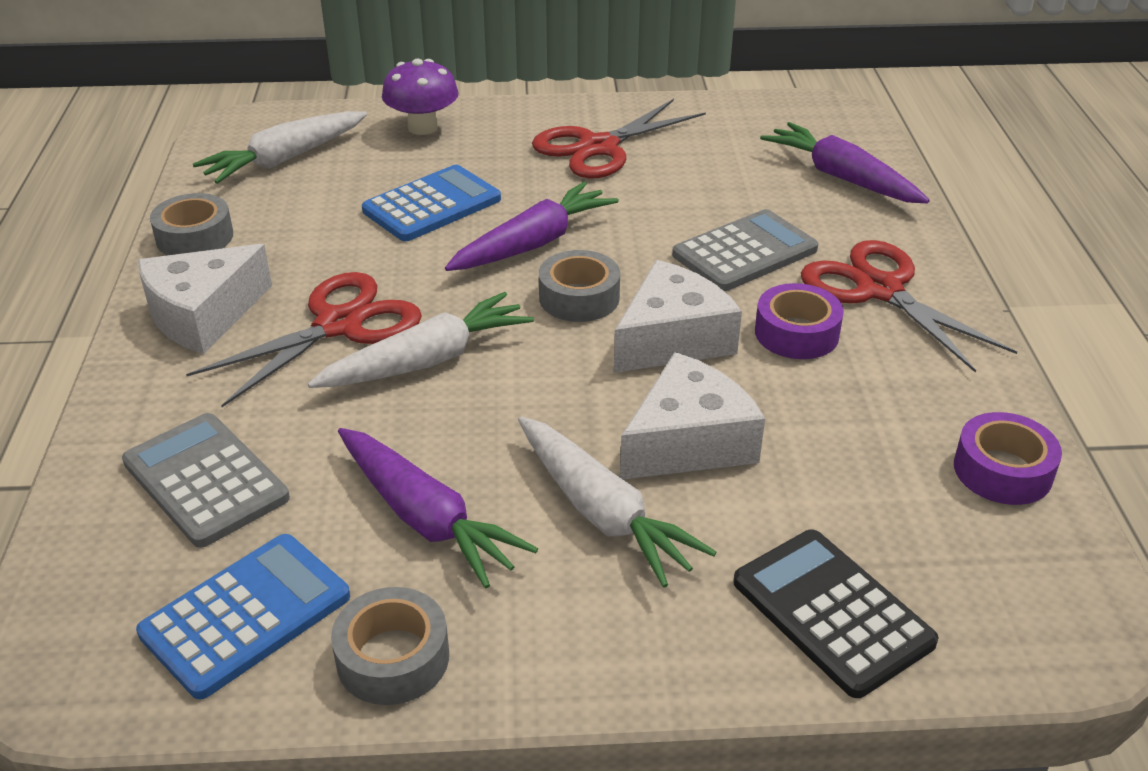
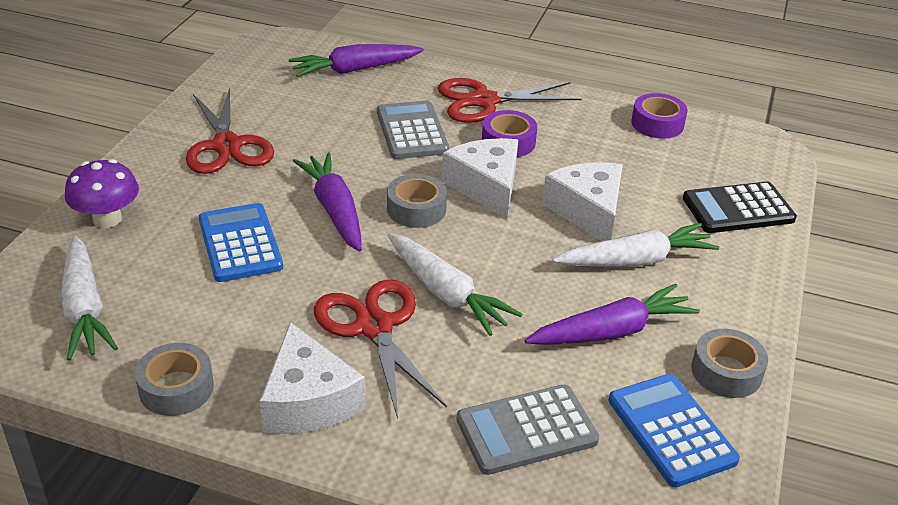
camera: 70 degrees left, 0 degrees up
(427, 360) = (446, 293): white carrot -> white carrot turned 150 degrees clockwise

